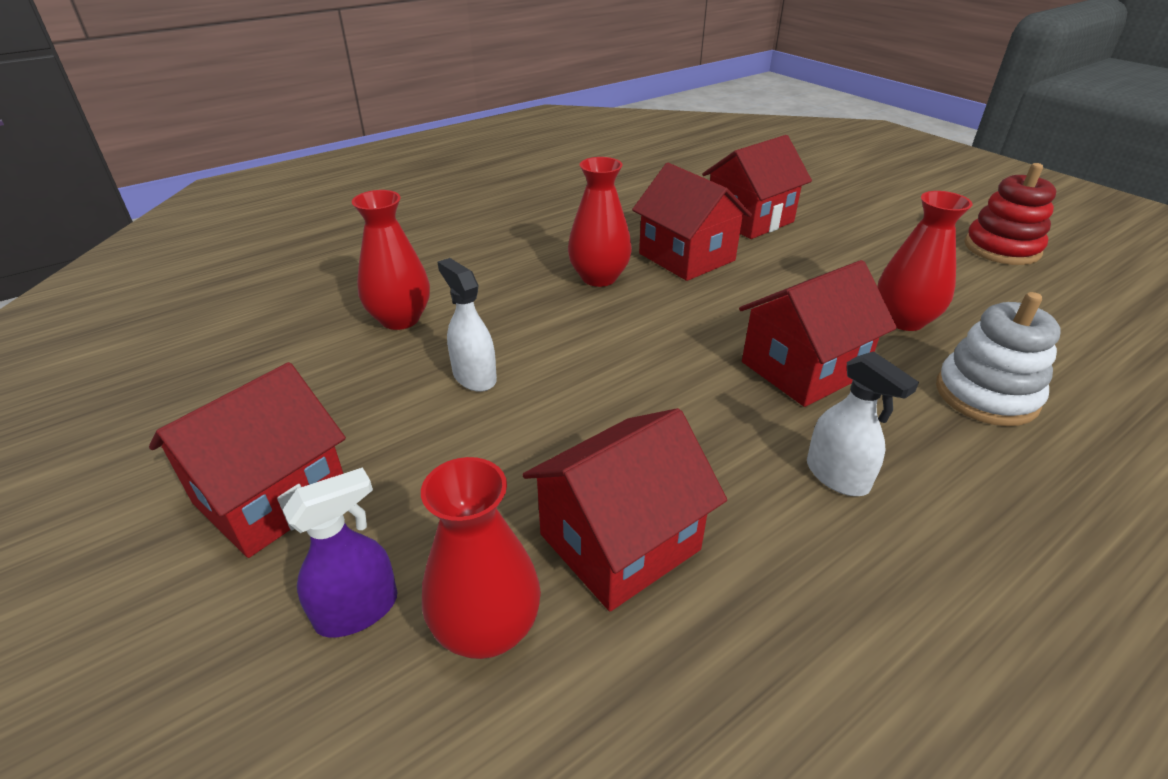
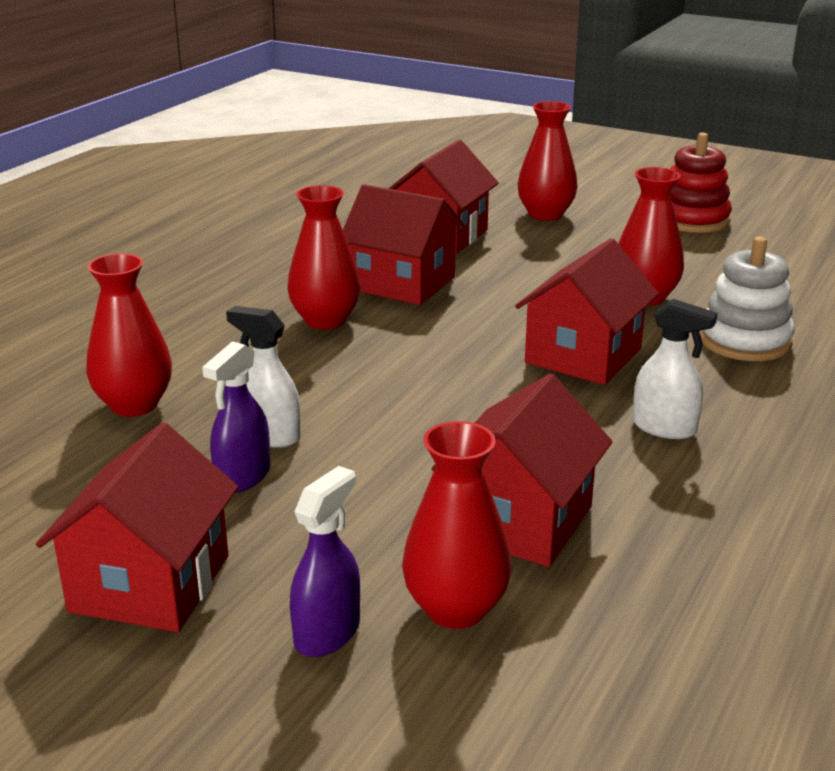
camera: 25 degrees left, 10 degrees down
(422, 411) = (242, 477): none -> purple spray bottle
(857, 217) = (545, 214): none -> red vase

